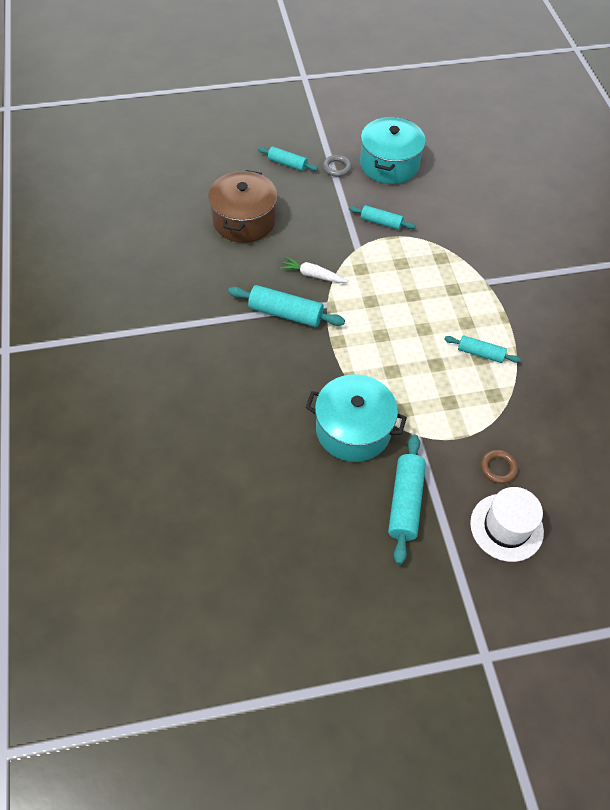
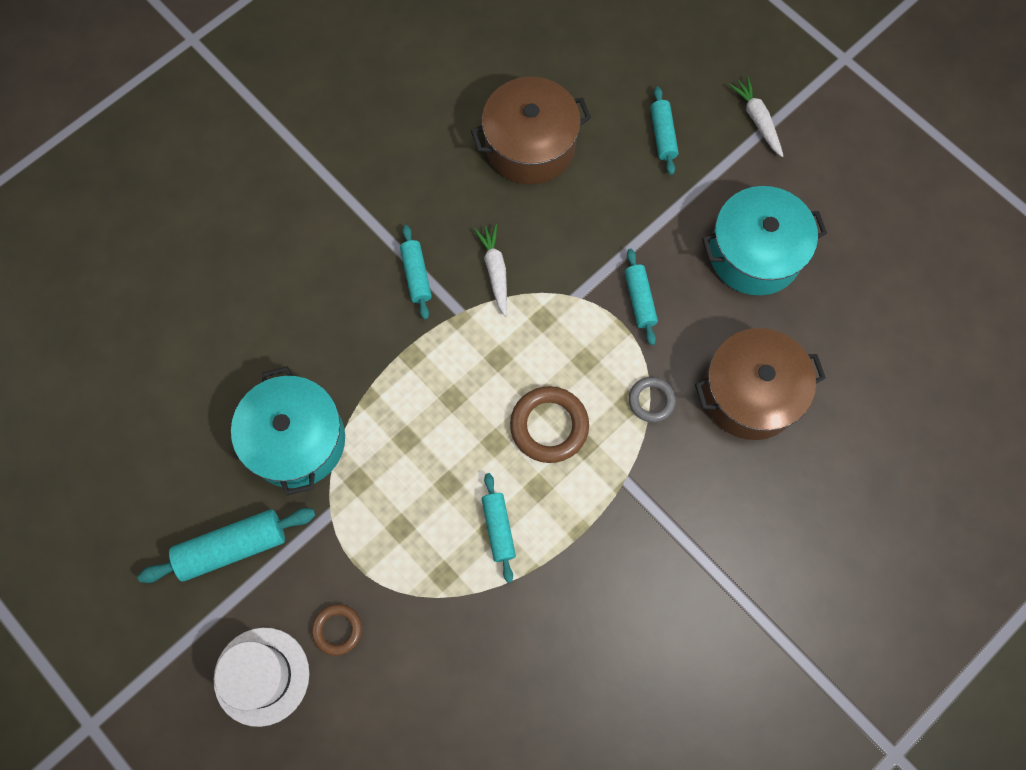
camera: 60 degrees right, 15 degrees up
(285, 313) = (416, 275): turquoise rolling pin -> turquoise rolling pin, size x0.62
(311, 124) = (757, 120): none -> white carrot
(337, 168) = (699, 195): grey ring -> grey ring (651, 400)
(431, 299) = (549, 426): none -> brown ring
(470, 206) = (750, 393): none -> brown pot

